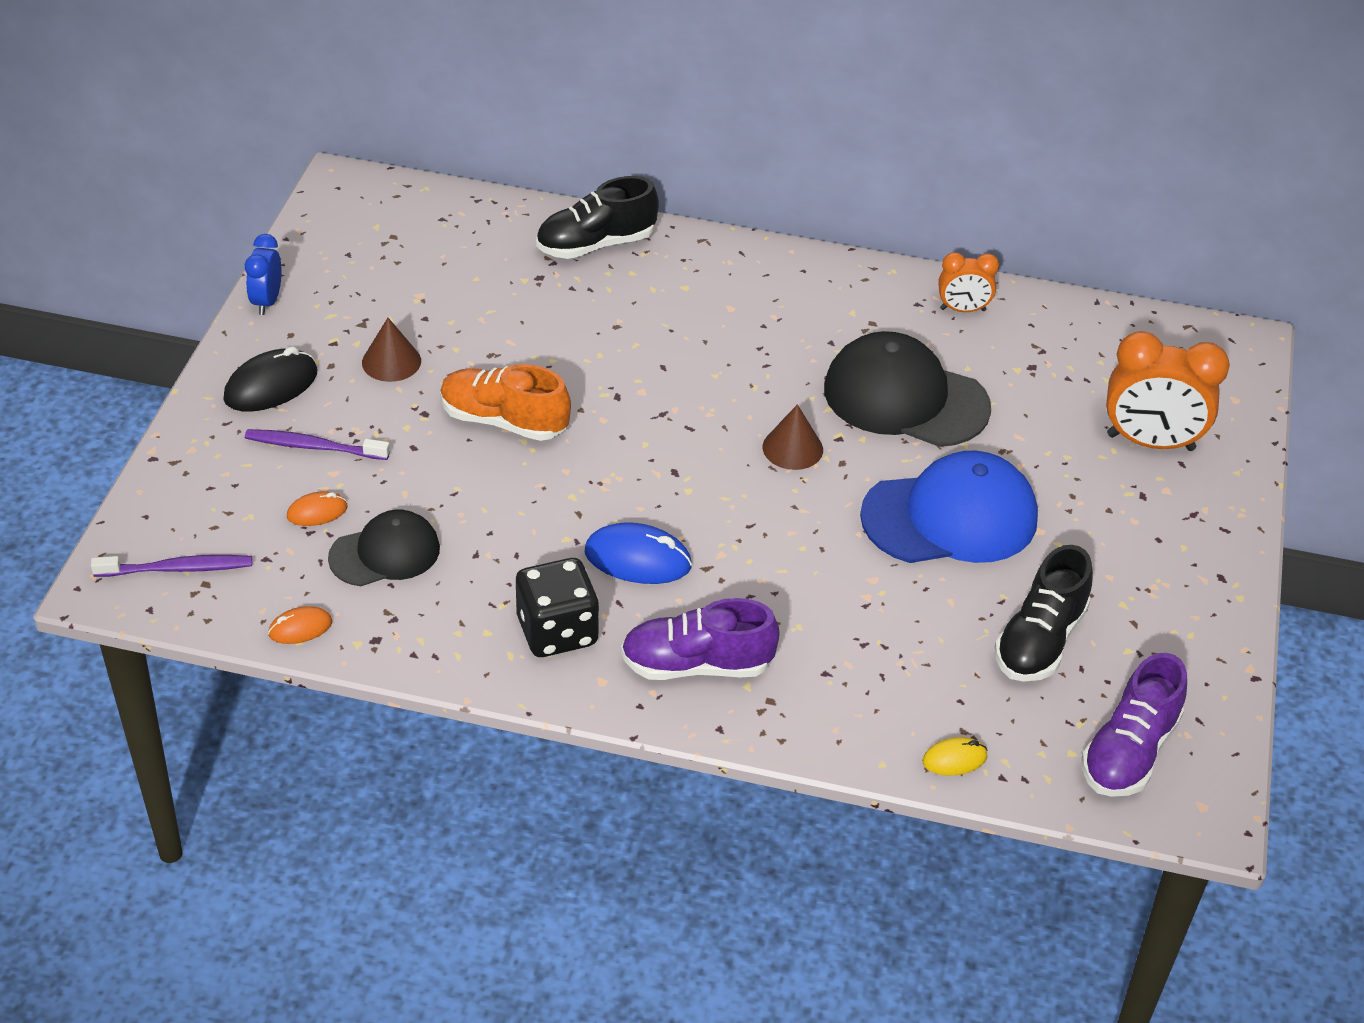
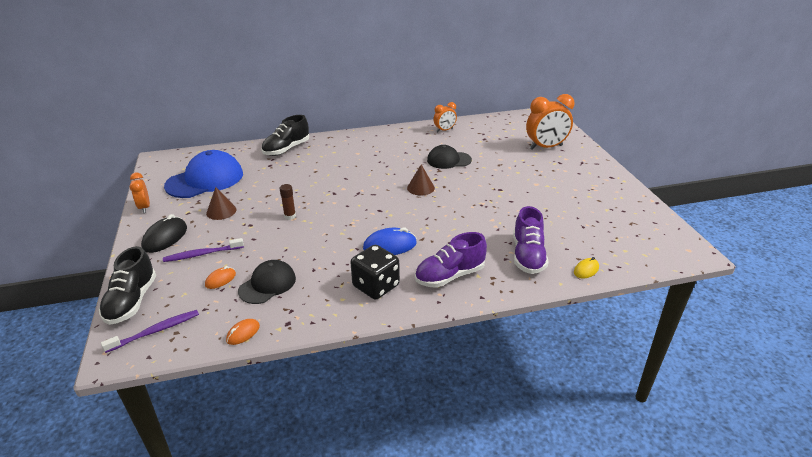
camera: 25 degrees left, 10 degrees down
(267, 301) = (144, 207): blue clock -> orange clock
(504, 421) = (290, 216): orange shoe -> brown glue stick
(905, 398) = (448, 160): black cap -> black cap, size x0.61
(950, 517) = (501, 190): blue cap -> blue cap (205, 180)
(1039, 641) = (573, 217): black shoe -> black shoe (132, 301)
(1129, 752) = (644, 242): purple shoe -> purple shoe (528, 256)

